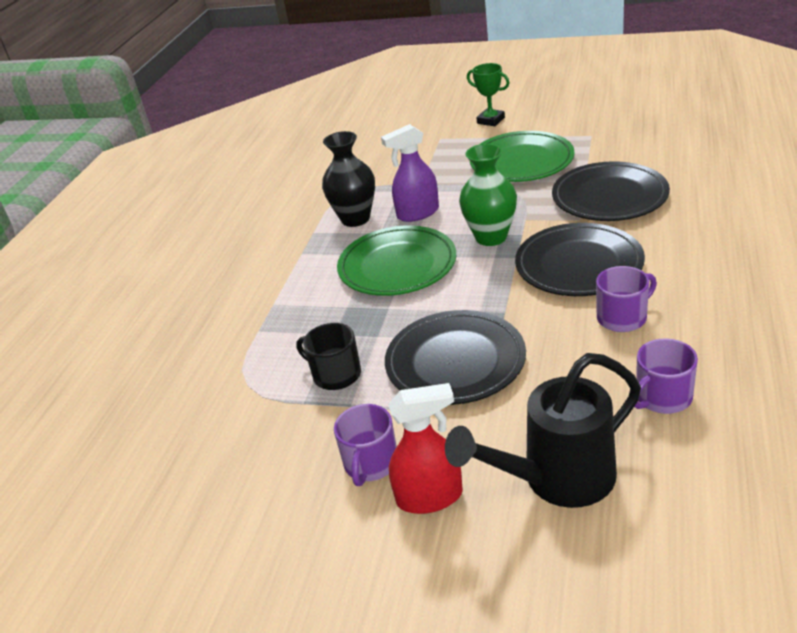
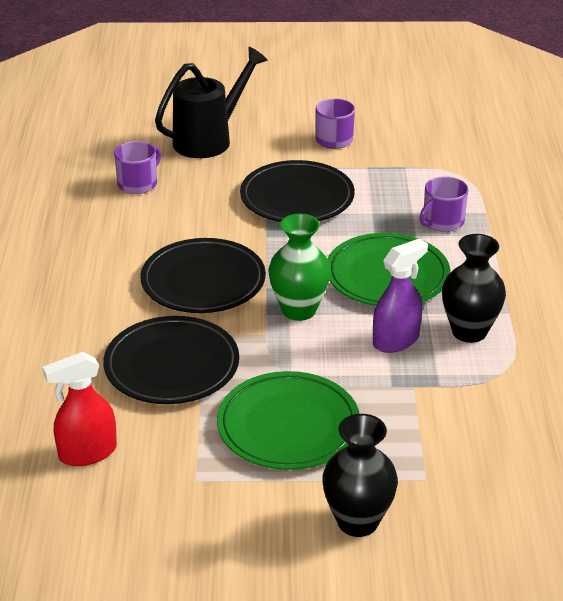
camera: 160 degrees right, 0 degrees up
(335, 374) = (391, 185): black mug -> none
(430, 497) = (287, 127): red spray bottle -> red spray bottle (87, 453)
(490, 120) = (357, 521): green trophy -> black vase
(623, 317) = (163, 235): purple mug -> purple mug (442, 222)

